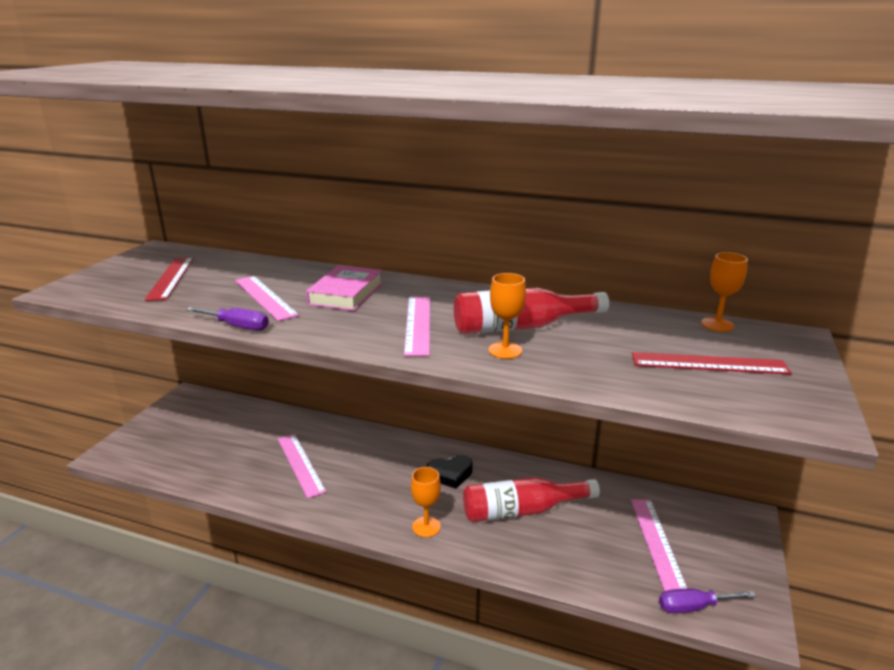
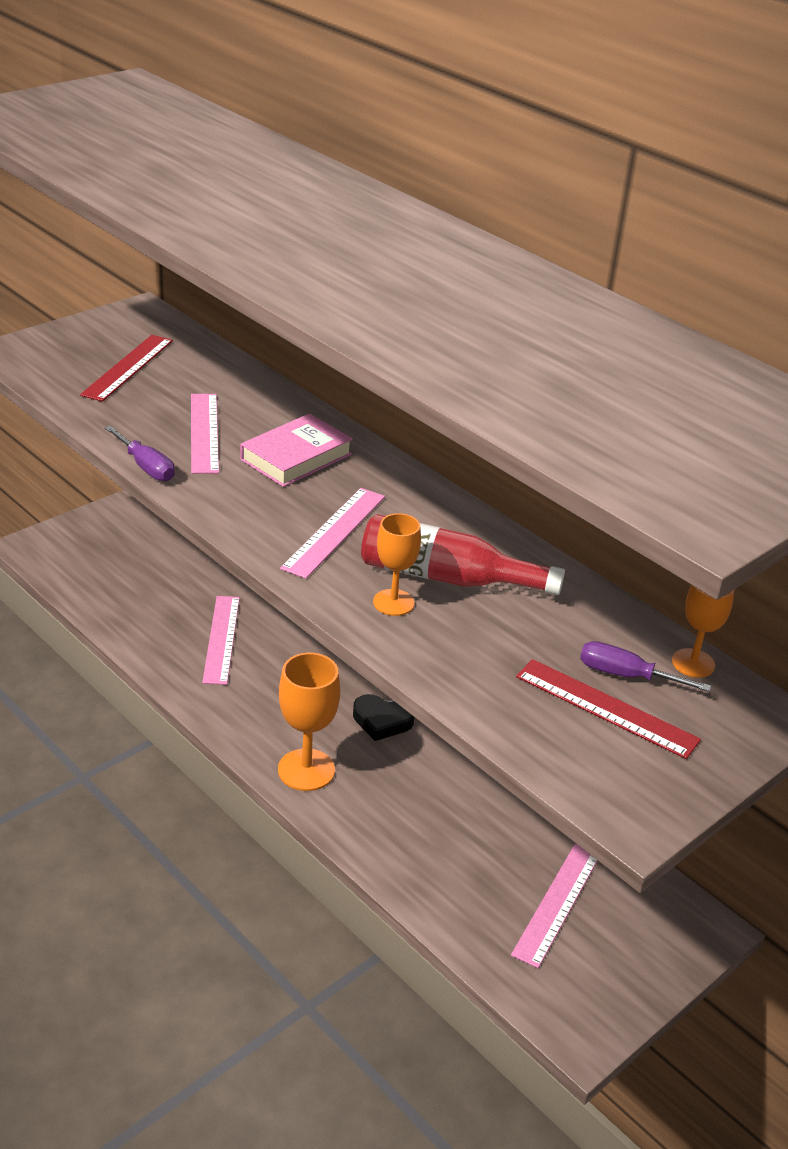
camera: 25 degrees right, 10 degrees up
(426, 527) = (306, 770): orange goblet -> orange goblet, size x1.61
(522, 510) = (430, 799): red bottle -> none
(694, 607) = (528, 985): purple screwdriver -> purple screwdriver (626, 675)

